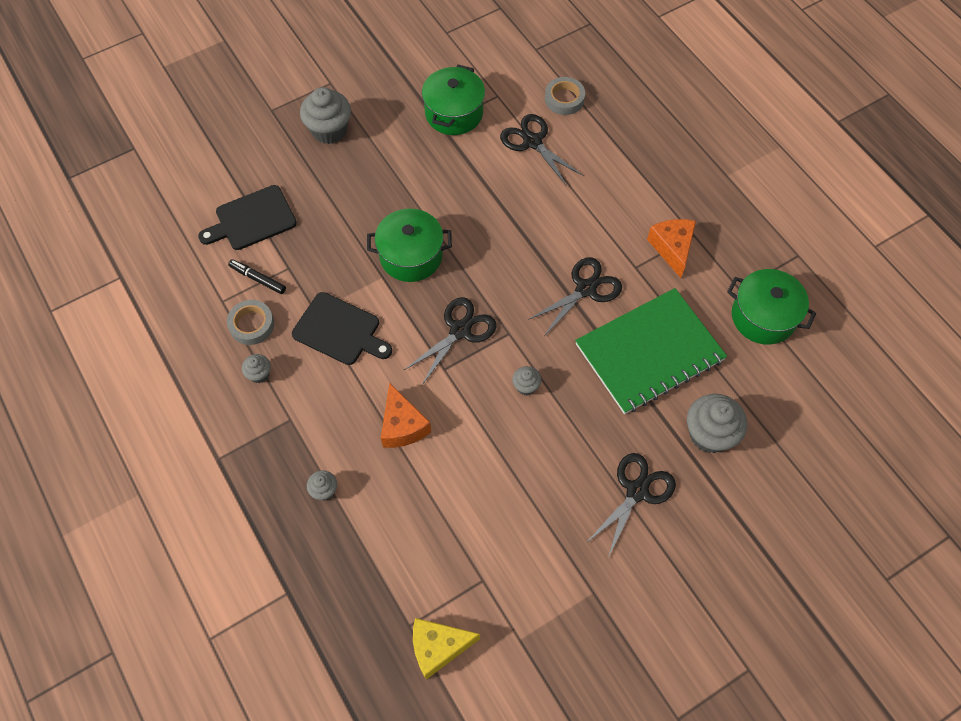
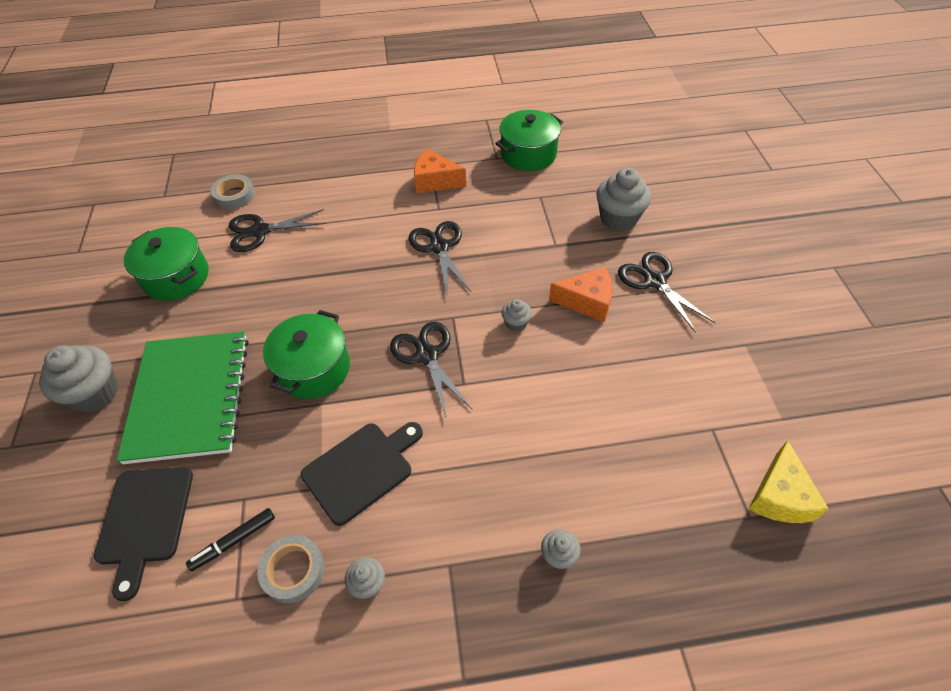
camera: 65 degrees left, 10 degrees down
(402, 425) = (511, 444): orange cheese -> orange cheese (587, 301)
(649, 353) = (525, 228): green notebook -> green notebook (190, 397)

